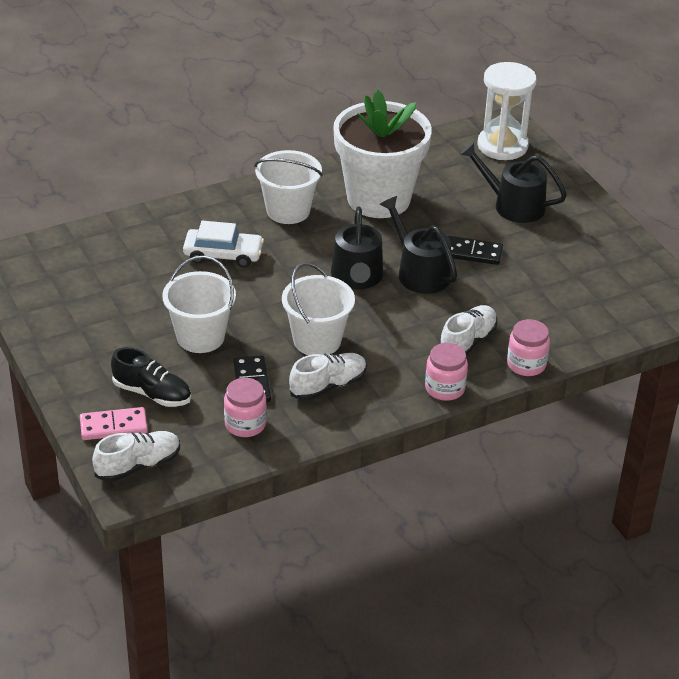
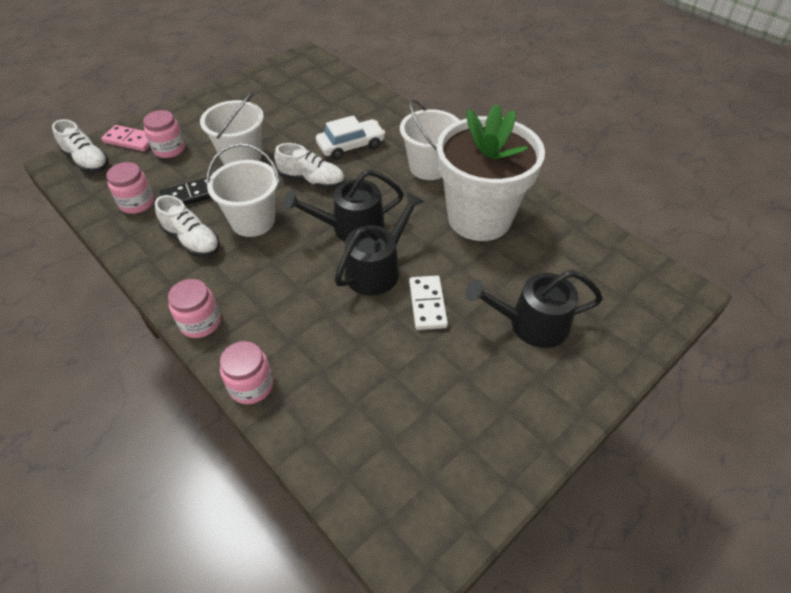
camera: 75 degrees right, 10 degrees up
(113, 426) = (130, 140): pink domino -> pink domino turned 45 degrees counterclockwise
(152, 393) = (169, 149): black shoe -> pink jar
(223, 255) = (351, 146): white car -> white car turned 105 degrees counterclockwise
(467, 342) = (277, 327): white shoe -> white shoe (312, 181)
(472, 253) = (427, 304): black domino -> white domino
(502, 146) = (637, 295): white hourglass -> none
(513, 205) = (531, 324): black watering can -> black watering can turned 105 degrees counterclockwise

